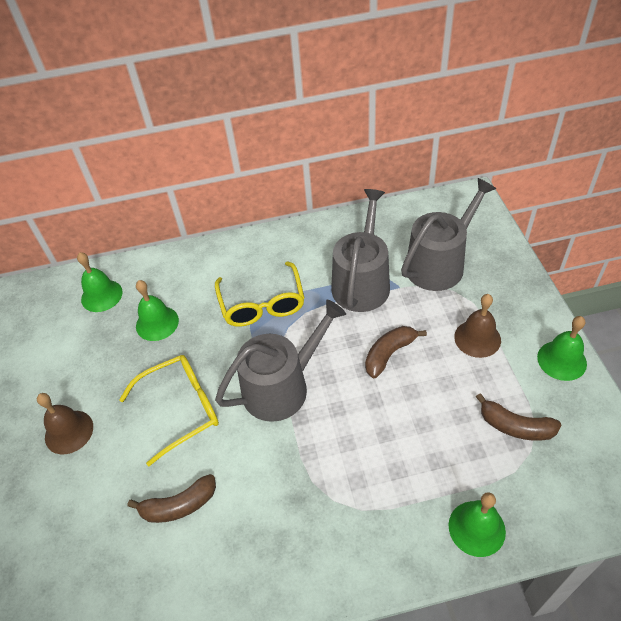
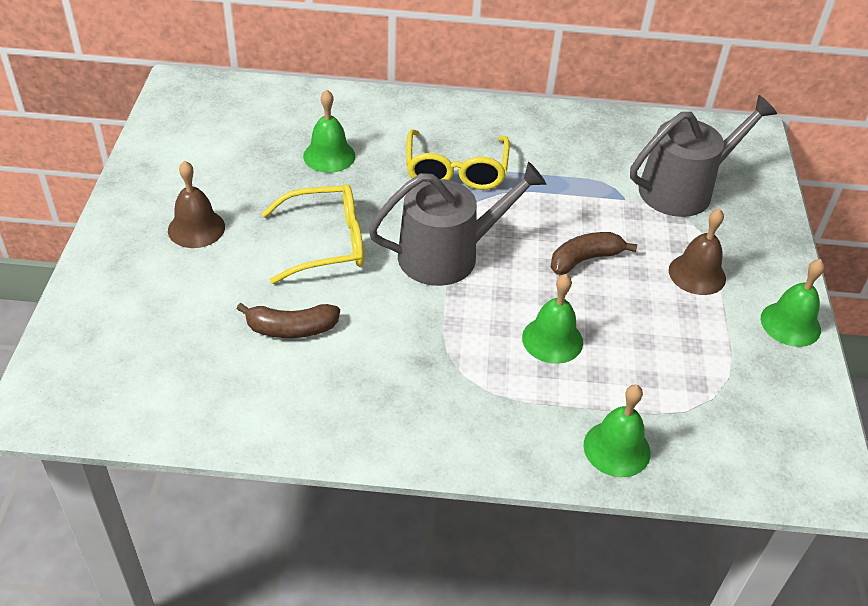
camera: 10 degrees right, 5 degrees down
(101, 295) = (276, 112): green bell -> green bell (552, 339)
(362, 282) = (582, 181): grey watering can -> none
(515, 426) = (704, 370): brown banana -> none

